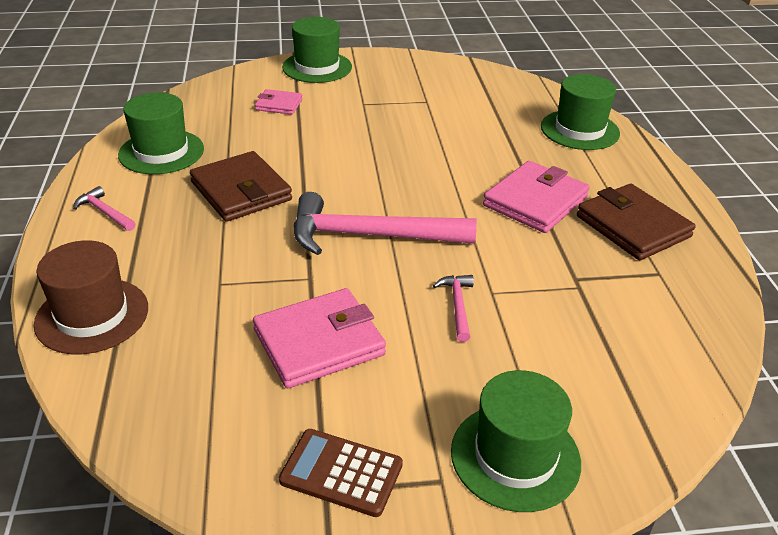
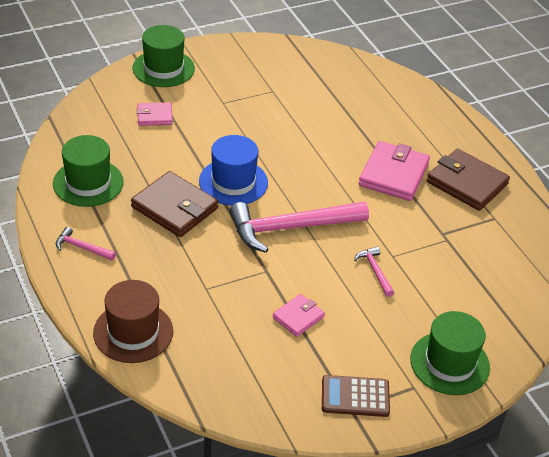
camera: 20 degrees left, 5 degrees up
(319, 342) = (298, 317): pink wallet -> pink wallet, size x0.55
(327, 177) = (233, 182): none -> blue hat
(579, 130) = (401, 100): green hat -> none

